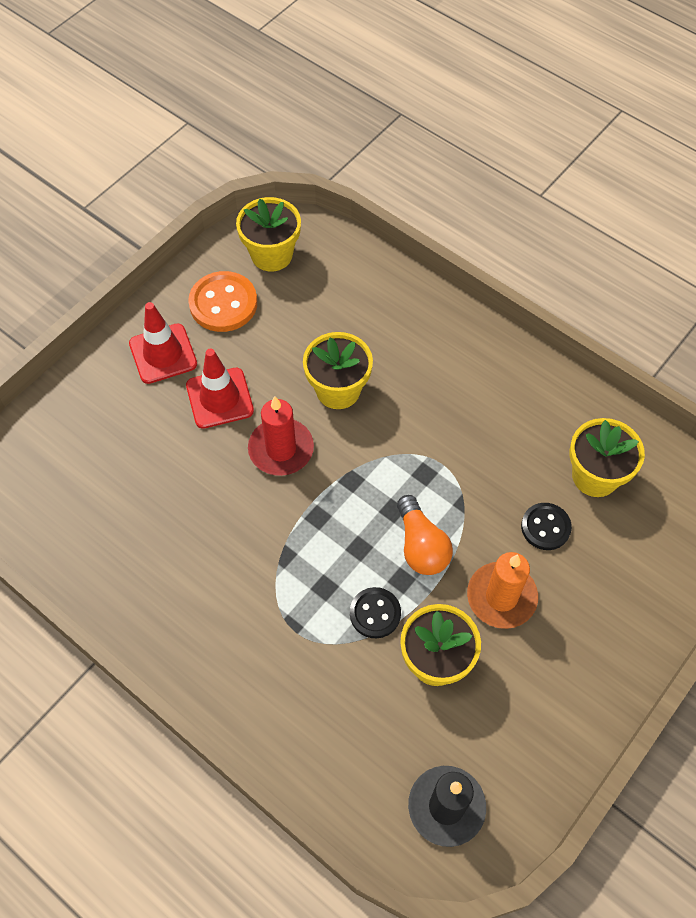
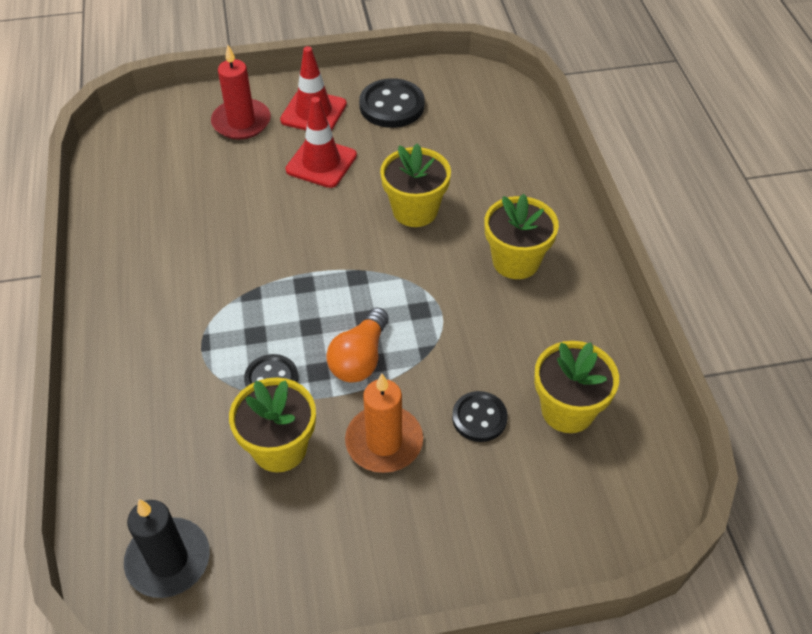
camera: 40 degrees right, 10 degrees down
(223, 303) = (392, 106): orange button -> black button
(271, 255) = (463, 95): yellow flower pot -> yellow flower pot (516, 261)
(281, 449) = (328, 222): red candle -> red candle (241, 122)

